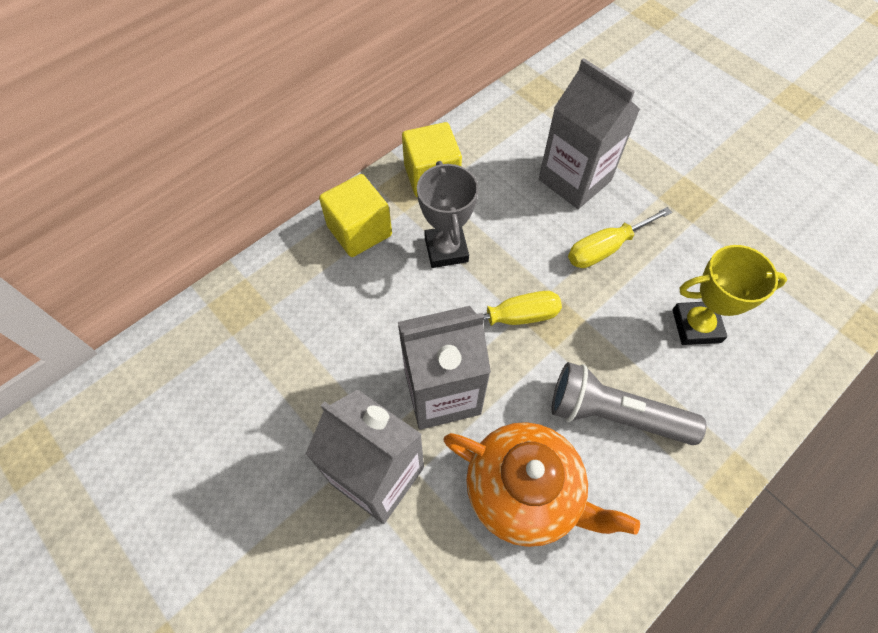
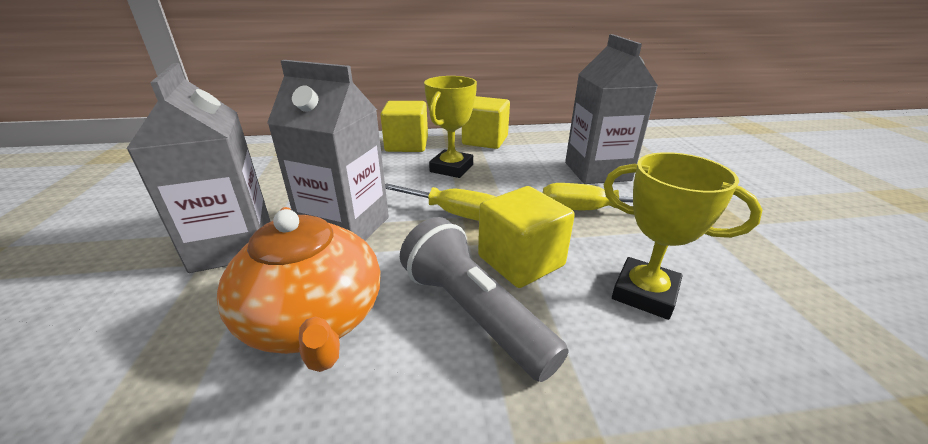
camera: 35 degrees right, 30 degrees down
(446, 249) = (451, 168): grey trophy -> yellow trophy
(603, 344) = (521, 261): none -> yellow cube

